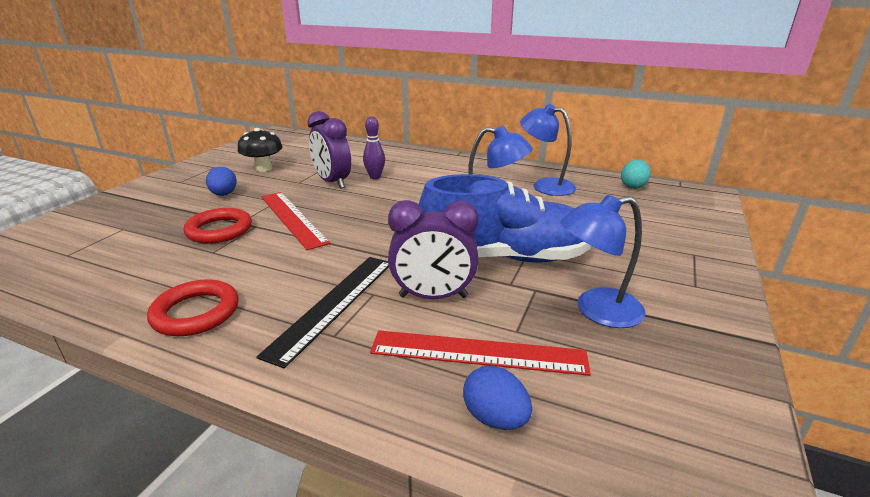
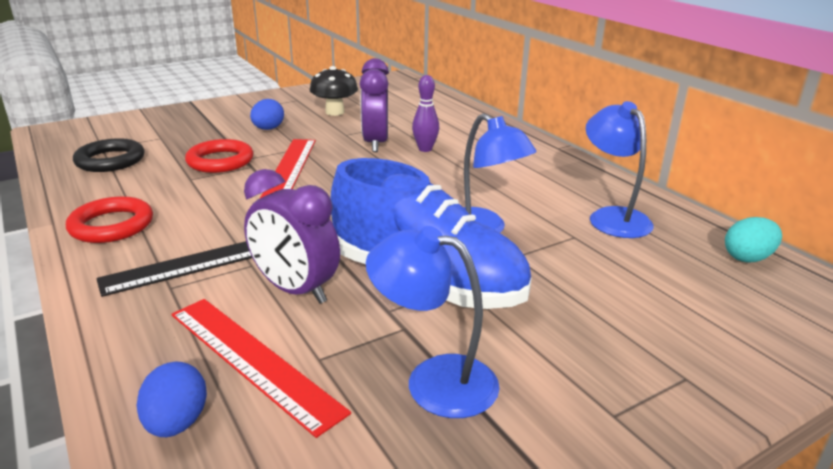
camera: 35 degrees right, 0 degrees up
(98, 262) = (110, 160): none -> black ring

